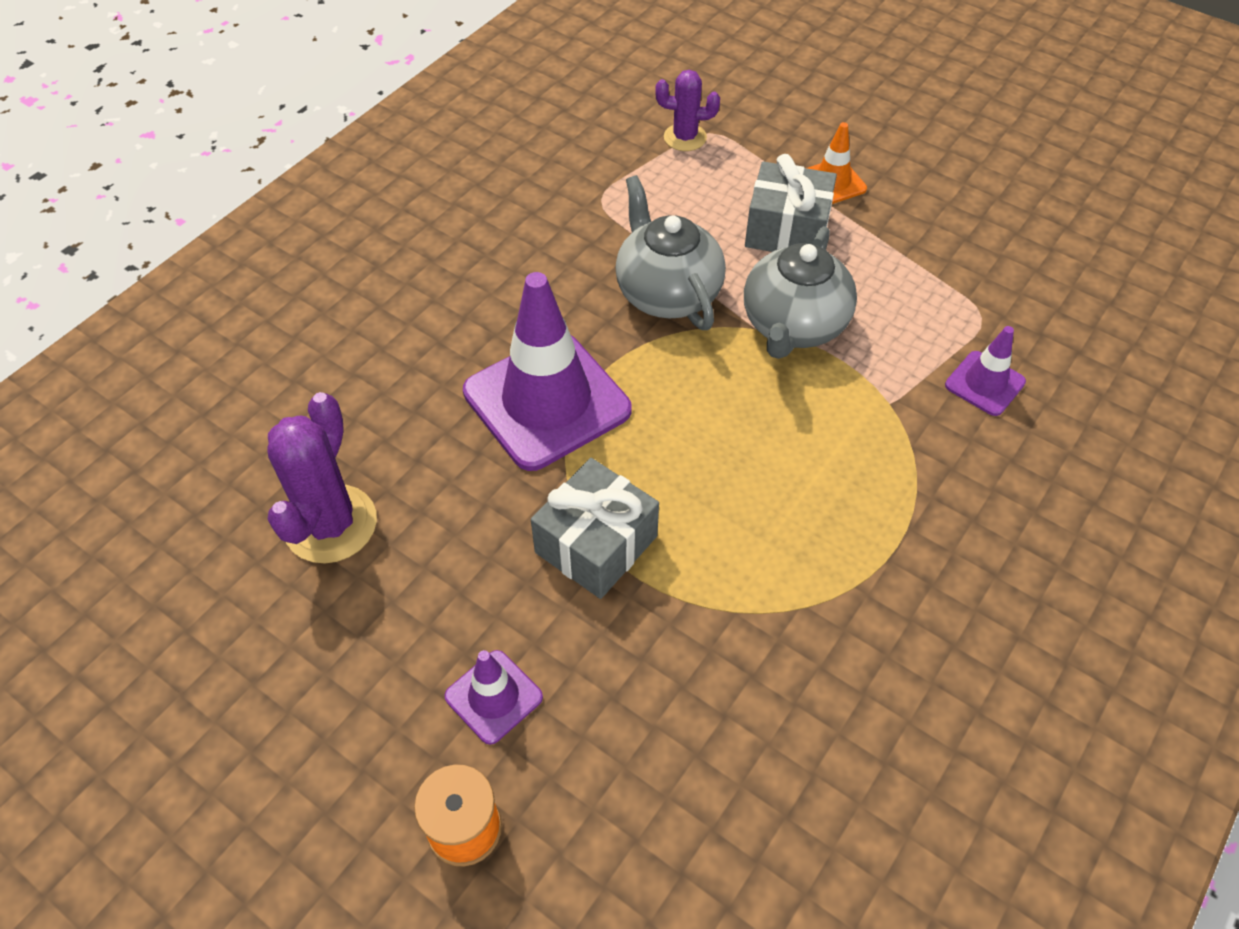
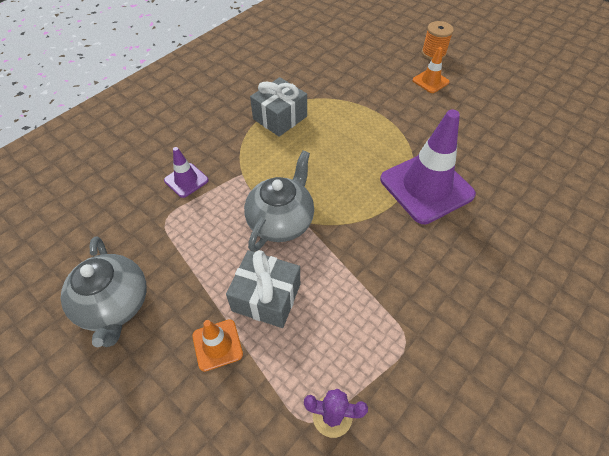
camera: 175 degrees left, 0 degrees up
(330, 524) = (519, 138): purple cactus -> none
(493, 697) = (430, 81): purple traffic cone -> orange traffic cone
(596, 544) = (395, 124): grey gift -> grey gift (280, 118)
(667, 293) = (357, 250): grey teapot -> grey teapot (115, 305)

